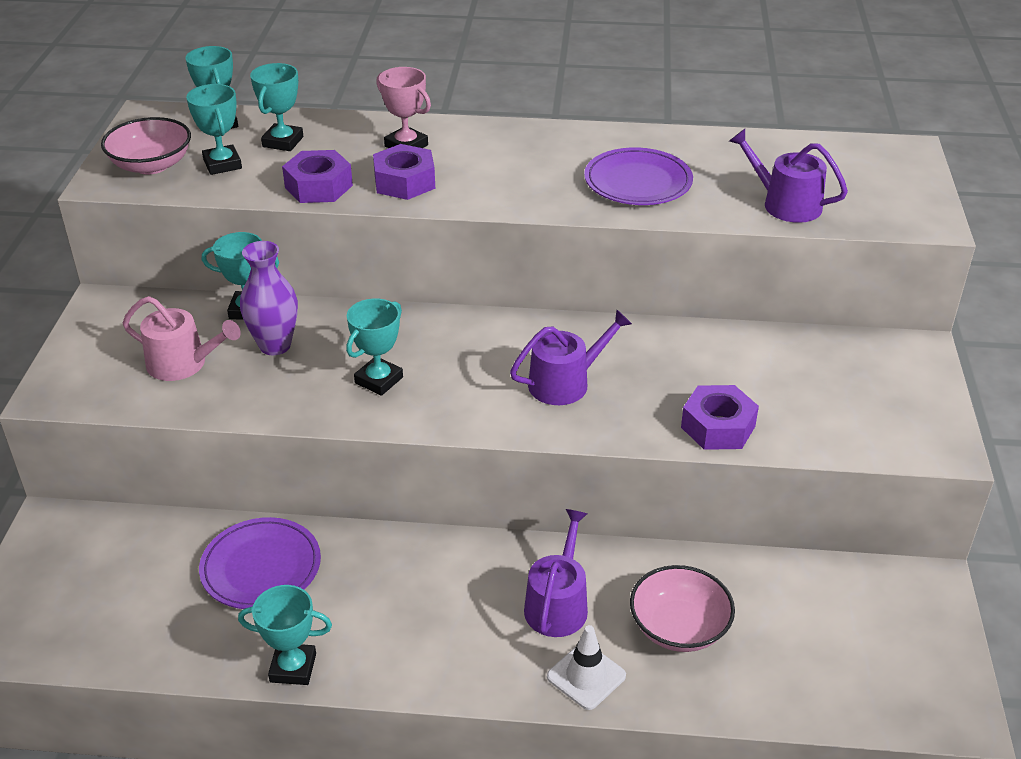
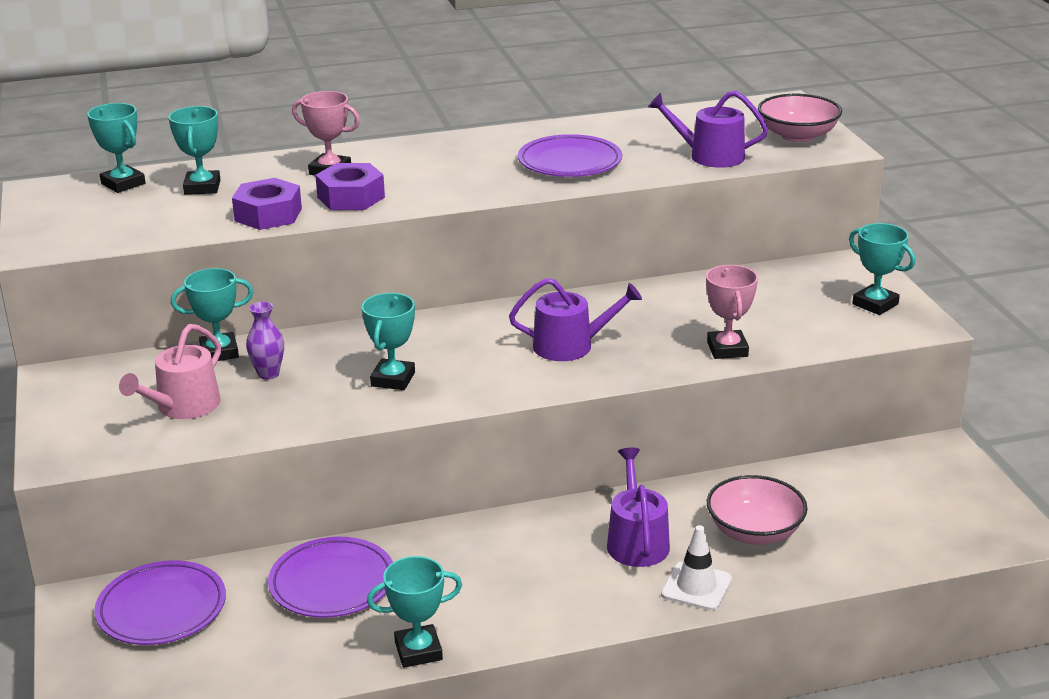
camera: 20 degrees left, 10 degrees down
(109, 551) = (161, 608): none -> purple plate
(151, 165) = (78, 227): pink bowl -> pink bowl (797, 136)
(183, 363) = (183, 407): pink watering can -> pink watering can turned 120 degrees clockwise
(222, 164) = (154, 214): turquoise trophy -> turquoise trophy (875, 304)
(275, 345) = (268, 374): purple vase -> purple vase, size x0.64
(565, 382) = (570, 346): purple watering can -> purple watering can turned 45 degrees clockwise
(718, 427) = (727, 349): purple nut -> pink trophy

